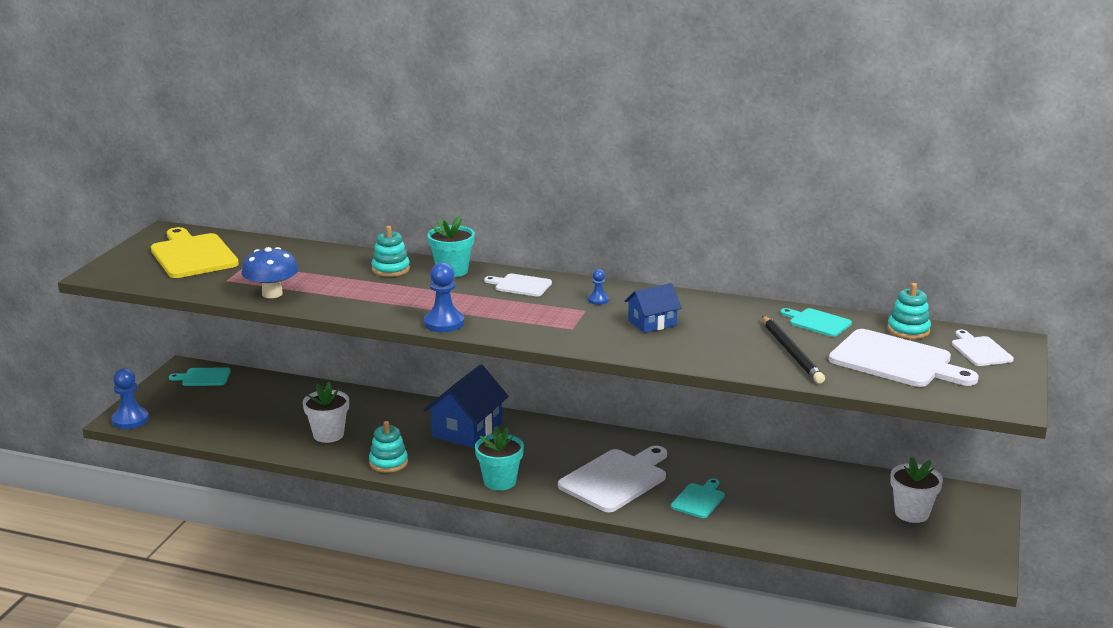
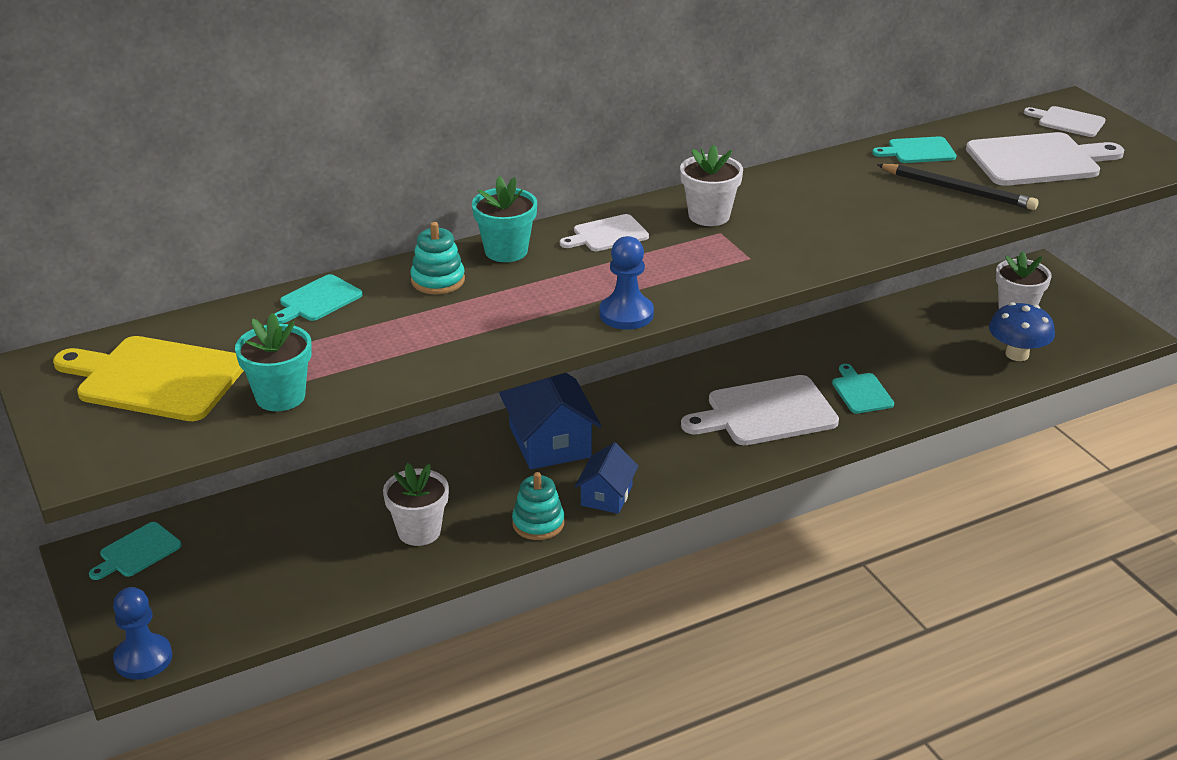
camera: 45 degrees left, 10 degrees up
(272, 294) = (370, 376): blue mushroom -> blue mushroom (1017, 354)
(321, 254) = (318, 300): none -> turquoise cutting board
(500, 481) = (676, 477): turquoise flower pot -> turquoise flower pot (280, 396)
(598, 300) = (709, 216): blue pawn -> white flower pot
(615, 479) = (766, 413): white cutting board -> white cutting board turned 105 degrees counterclockwise
(652, 323) = (801, 217): blue house -> blue house (606, 495)
(908, 330) = (990, 126): turquoise stacking toy -> none

